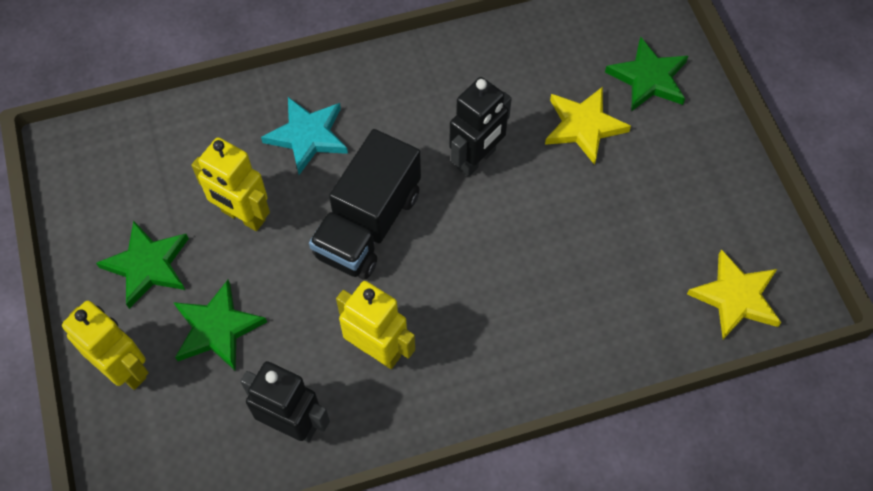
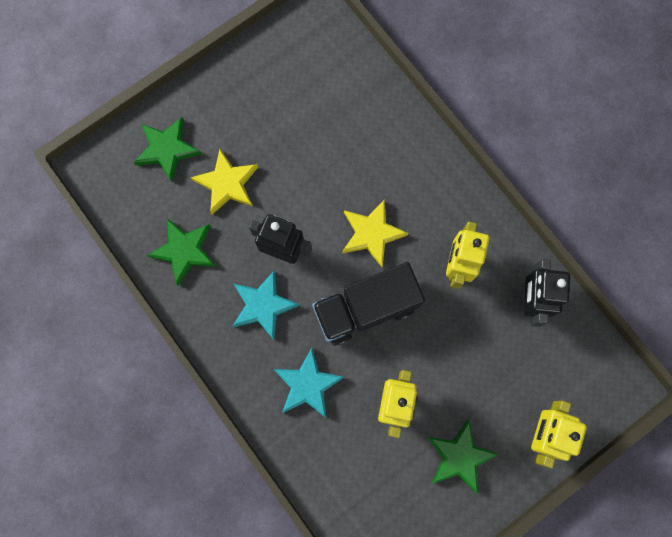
camera: 110 degrees left, 15 degrees up
(217, 328) = (486, 382): green star -> green star (184, 251)
(368, 224) = (366, 308): black truck -> black truck turned 150 degrees clockwise
(418, 120) = (263, 305): none -> turquoise star
(735, 297) = (329, 50): yellow star -> yellow star (372, 234)

